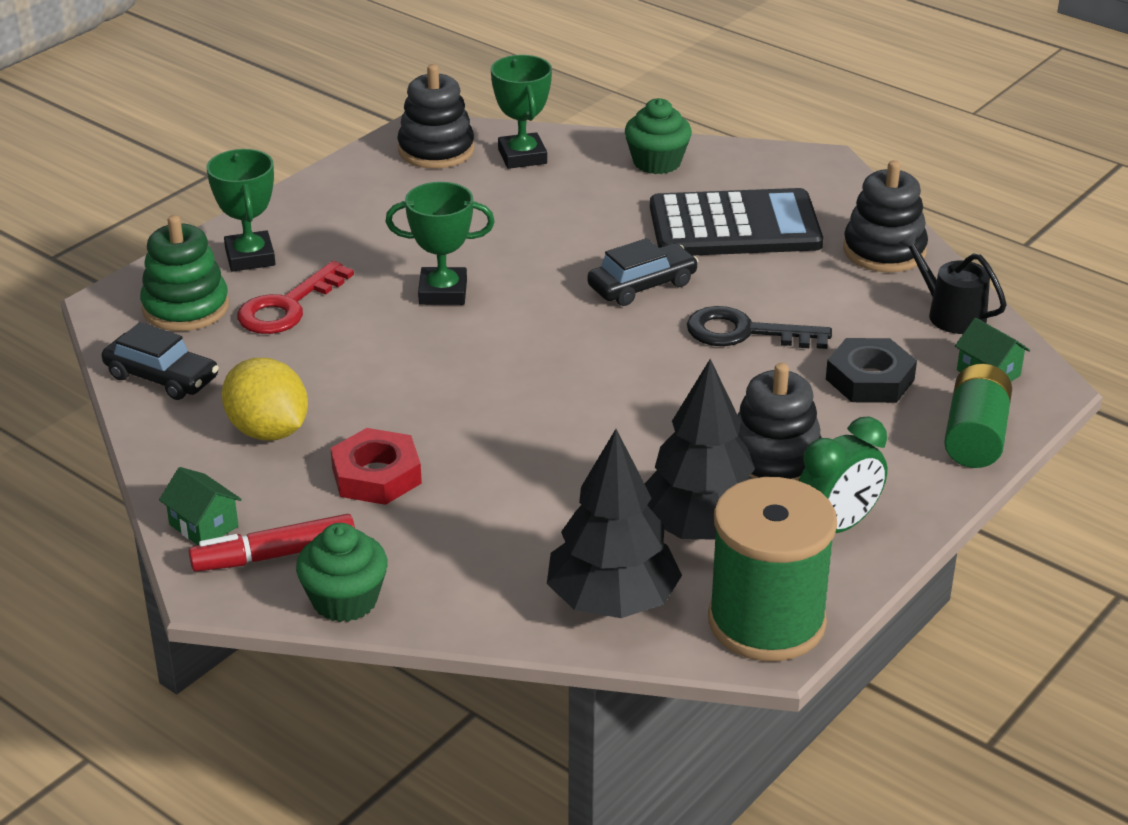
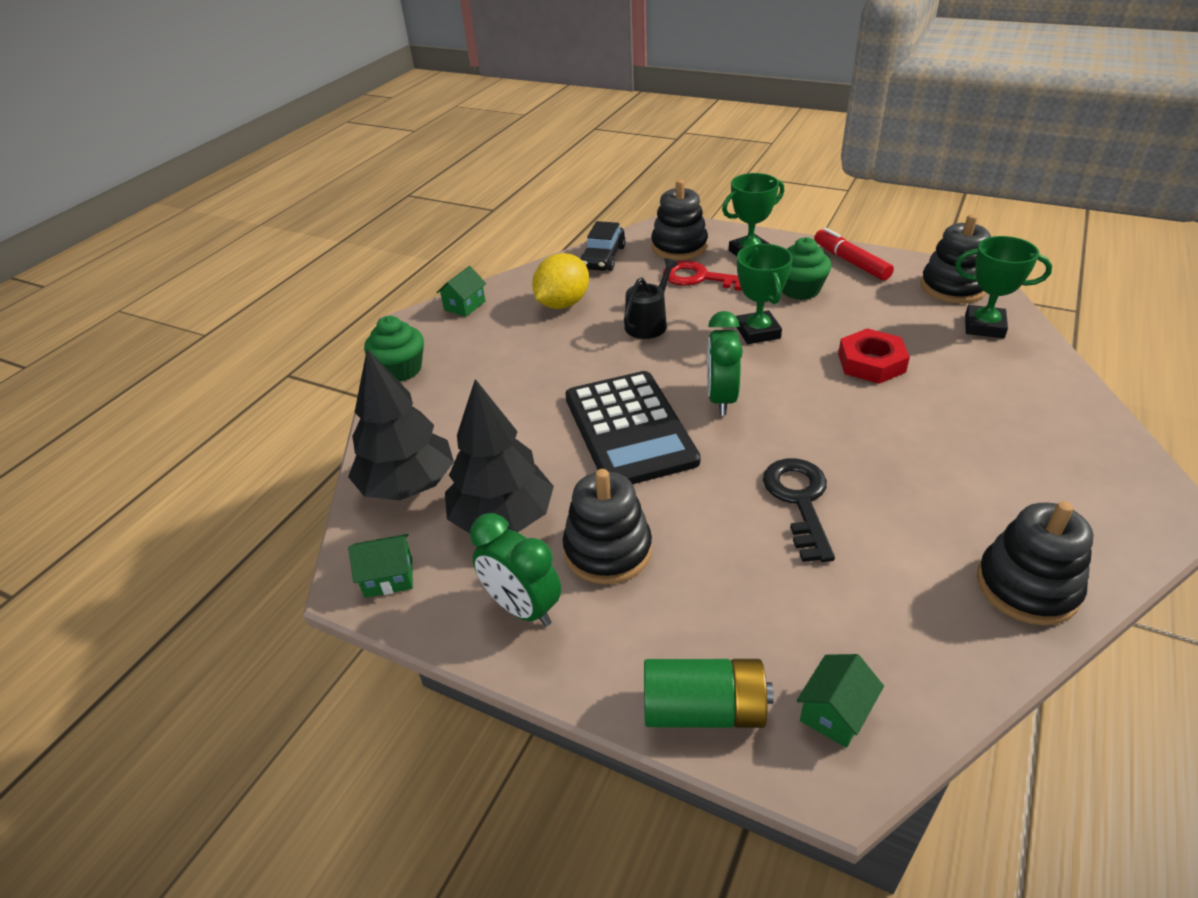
camera: 80 degrees right, 5 degrees up
(186, 308) = (679, 247): green stacking toy -> black stacking toy
(274, 555) = (441, 335): red marker -> red marker (850, 262)
(376, 475) = (529, 353): red nut -> red nut (871, 363)
(522, 156) = (984, 326): green trophy -> green trophy turned 45 degrees clockwise
(561, 344) = (721, 399): none -> green clock
(642, 285) = (834, 426): black car -> none
(657, 162) = (1049, 398): green cupcake -> green cupcake (800, 290)
(734, 226) = (980, 465): black calculator -> black calculator (629, 429)
(766, 622) = (388, 577): green spool -> green house
(870, 379) = (768, 604): black nut -> none
(950, 314) = (936, 663): black watering can -> black watering can (648, 323)

